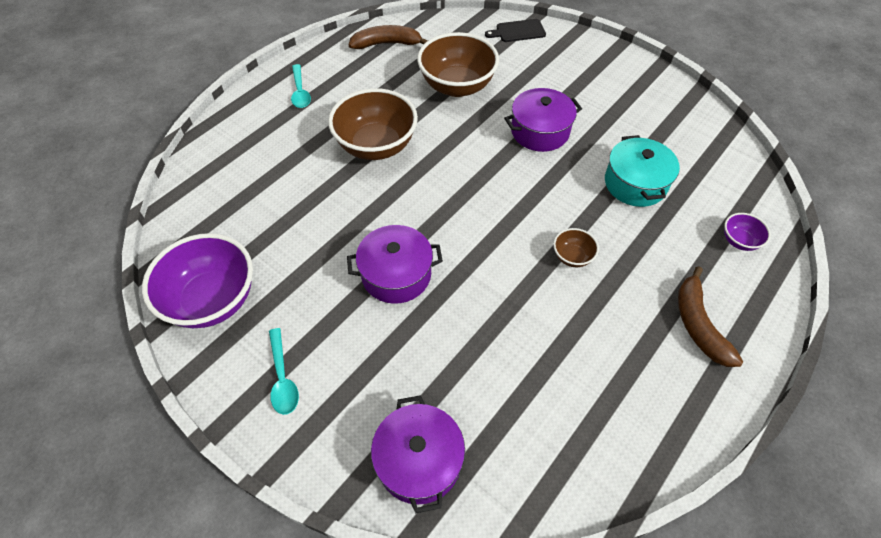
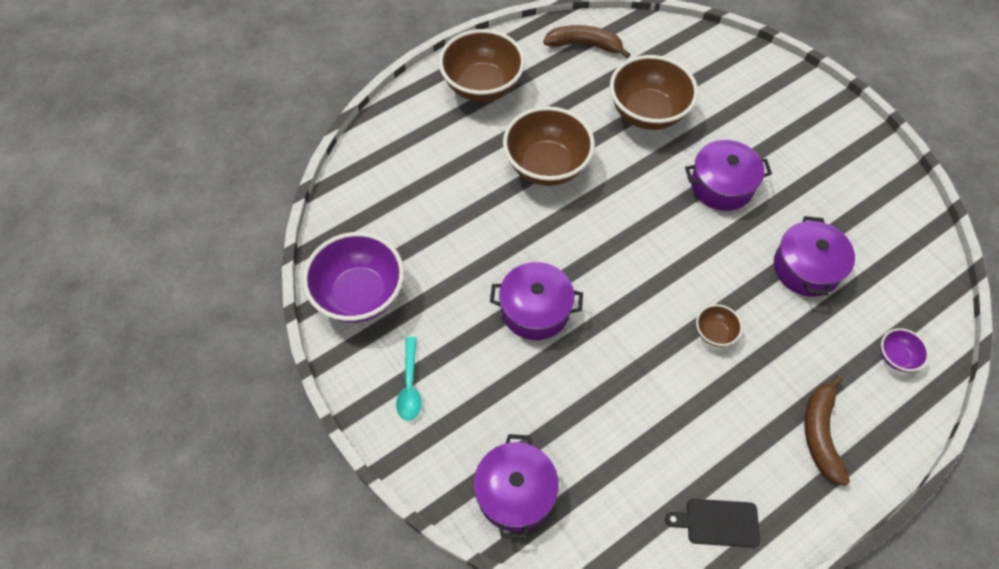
camera: 15 degrees right, 5 degrees up
(300, 92) = (482, 86): turquoise spoon -> brown bowl
(518, 31) = (733, 57): black cutting board -> black cutting board (718, 523)
(635, 183) = (806, 268): turquoise pot -> purple pot

